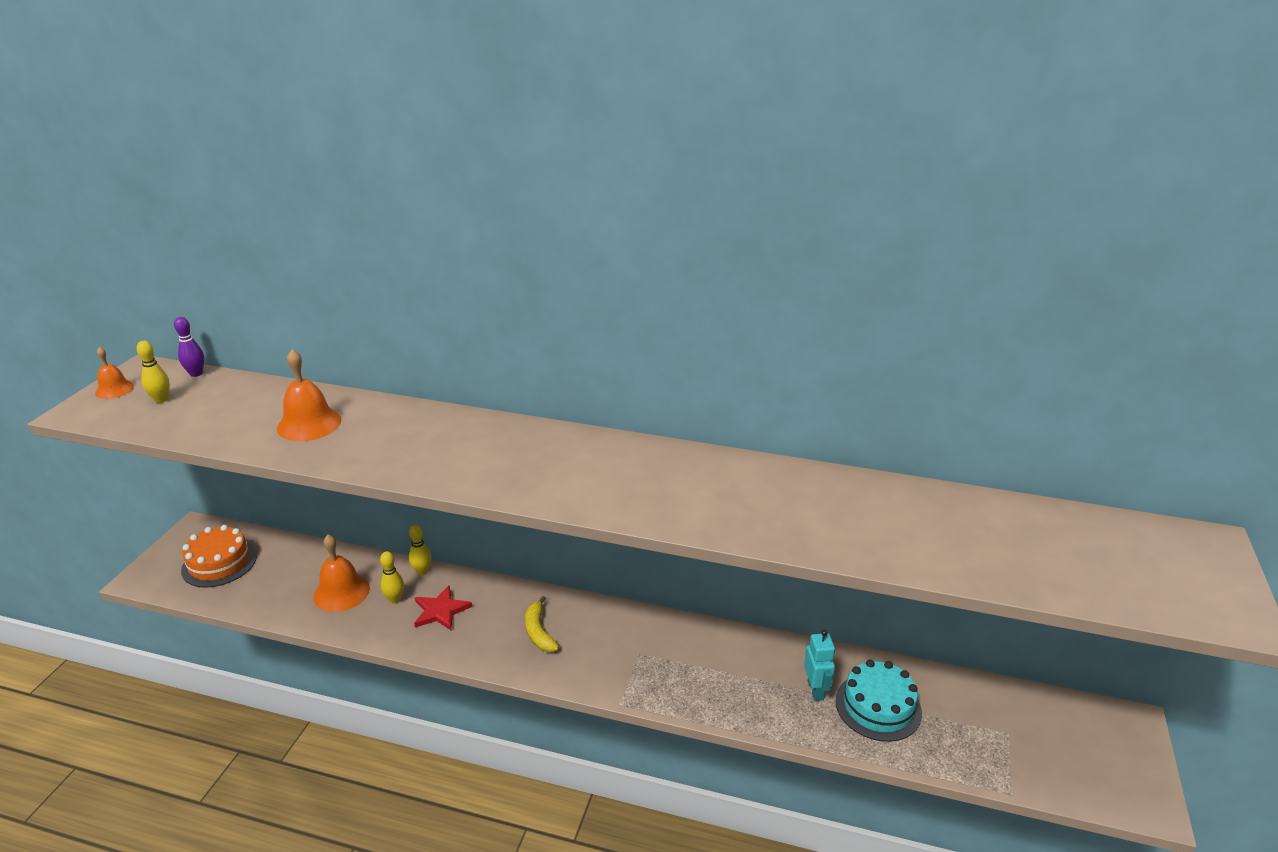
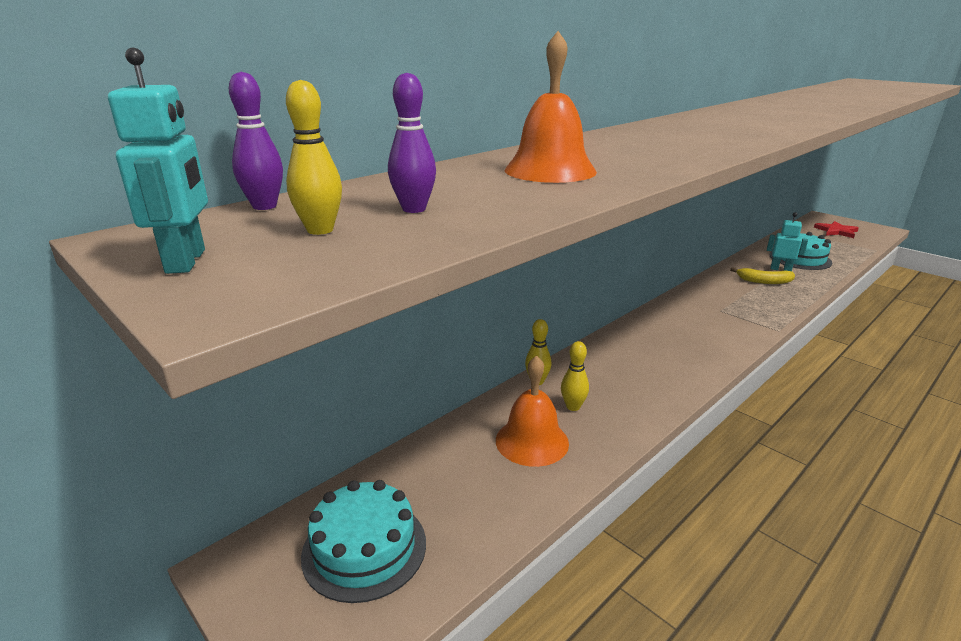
camera: 60 degrees left, 5 degrees down
(114, 389) = (187, 261): orange bell -> turquoise robot
(202, 409) = (414, 209): none -> purple bowling pin
(219, 563) = (364, 548): orange cake -> turquoise cake
(441, 611) = (611, 383): red star -> red star (836, 231)
(539, 632) = (673, 342): yellow banana -> yellow banana (764, 281)

